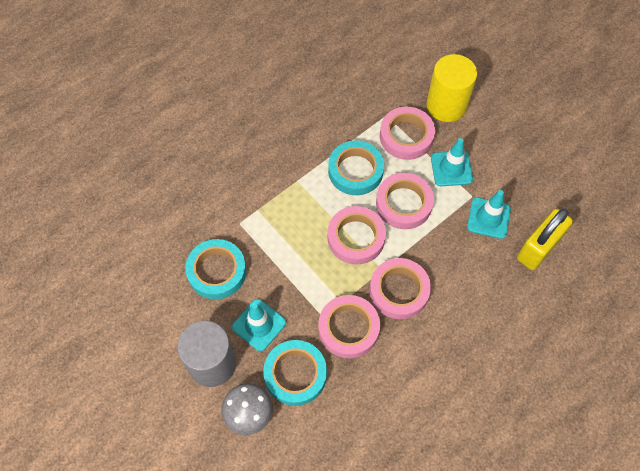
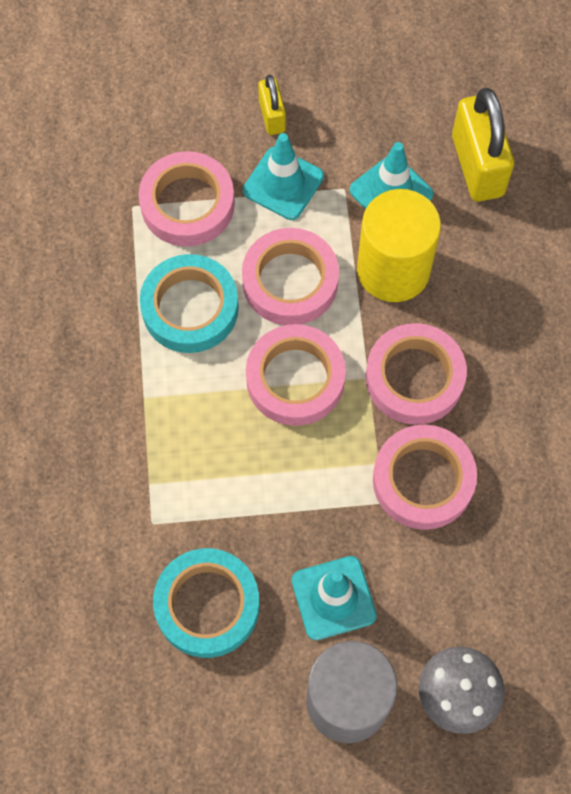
camera: 55 degrees left, 5 degrees up
(295, 374) = (441, 595): turquoise tape -> none
(446, 105) = (180, 119): yellow cylinder -> yellow cylinder (393, 269)
(482, 141) = (272, 116): none -> yellow padlock

